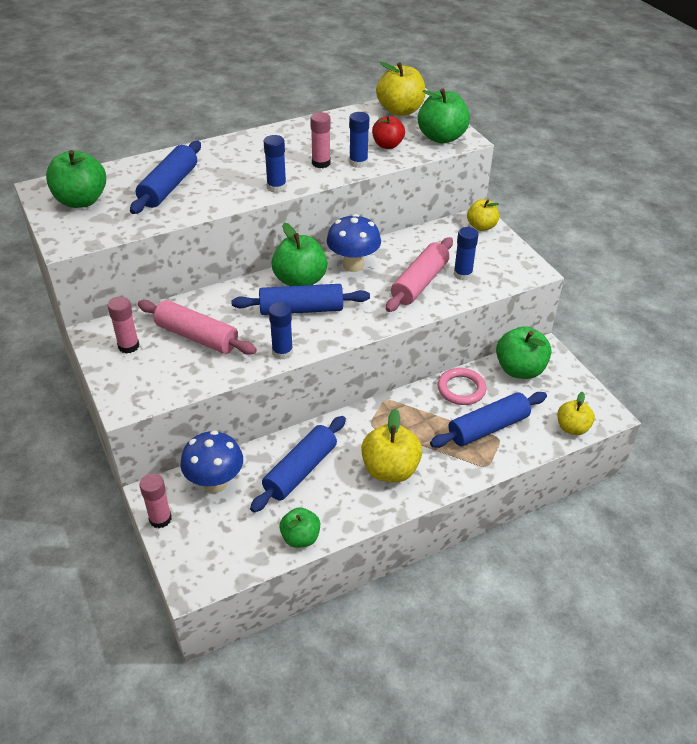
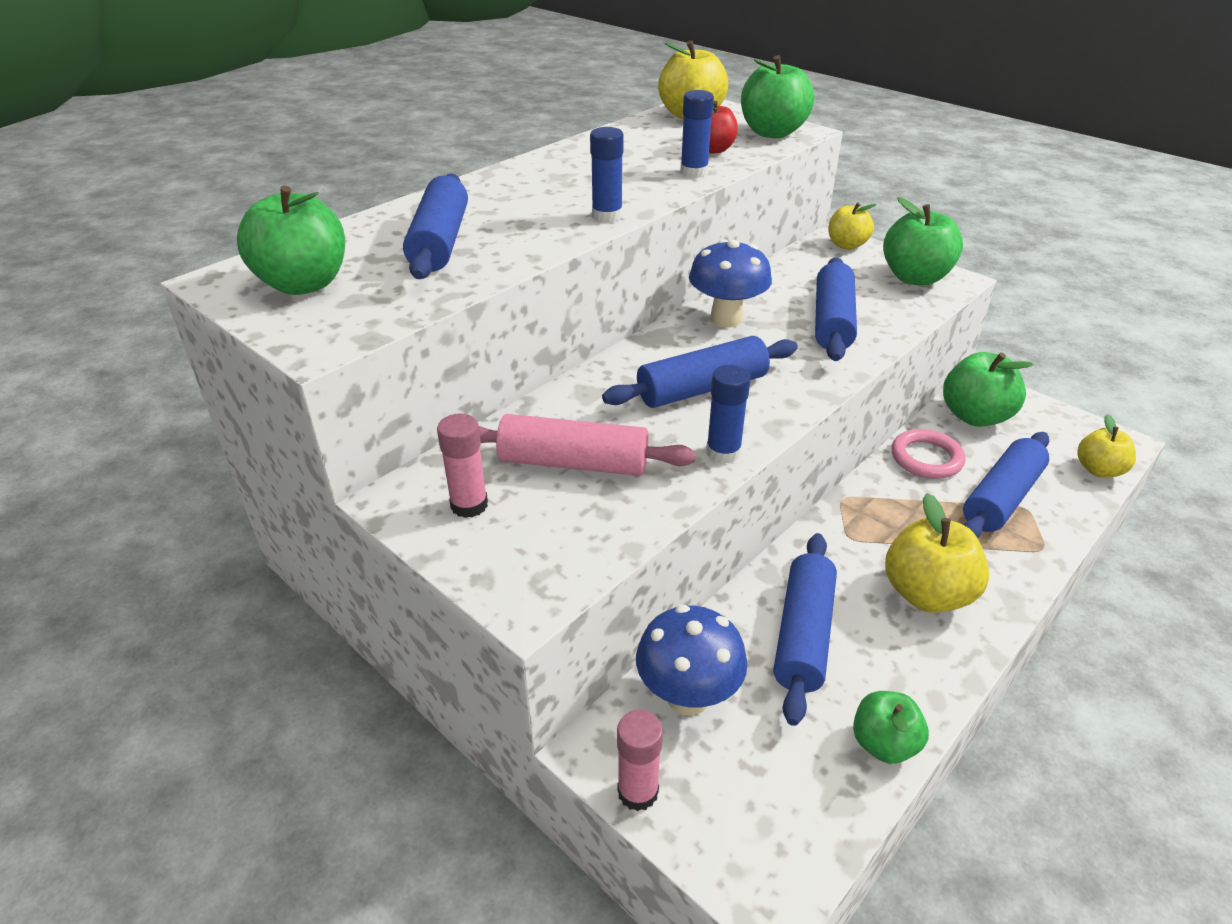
camera: 20 degrees left, 5 degrees down
(300, 281) = (669, 353): green apple -> green apple (915, 278)
(321, 163) = (643, 180): pink glue stick -> none
(419, 283) = (832, 321): pink rolling pin -> blue rolling pin
(462, 274) = (876, 301): blue glue stick -> none

